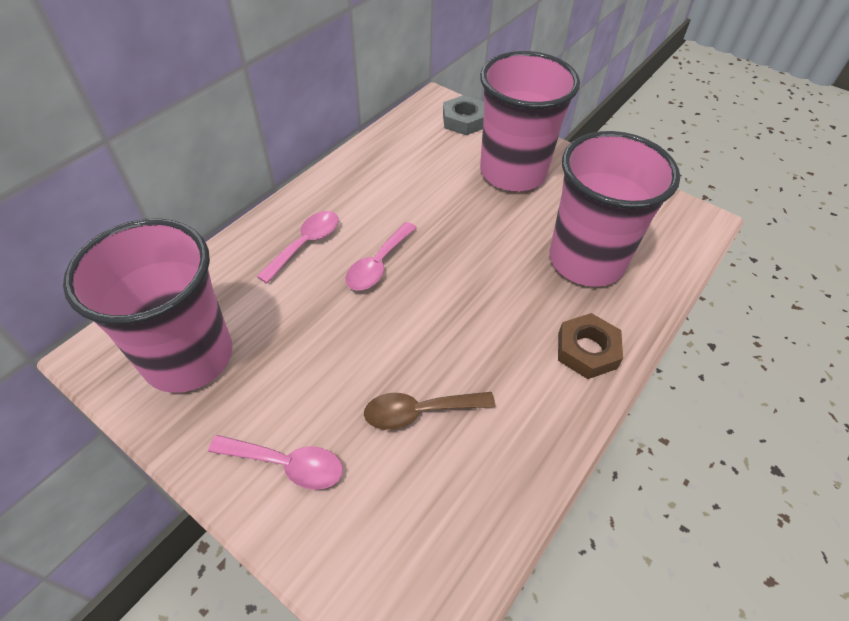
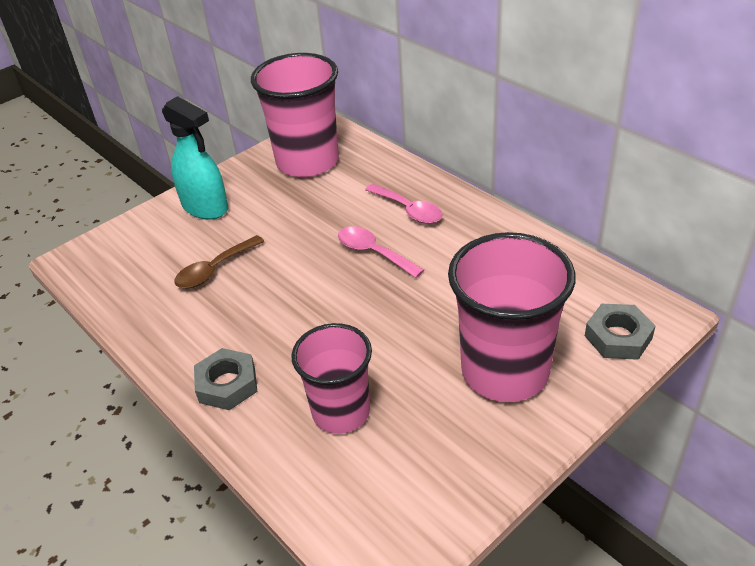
camera: 105 degrees right, 10 degrees down
(286, 464) = (205, 207): pink spoon -> turquoise spray bottle
(420, 412) = (215, 269): brown spoon -> brown spoon turned 135 degrees counterclockwise
(586, 260) = (341, 412): pink cup -> pink cup, size x0.65
(587, 350) = (227, 384): brown nut -> grey nut

